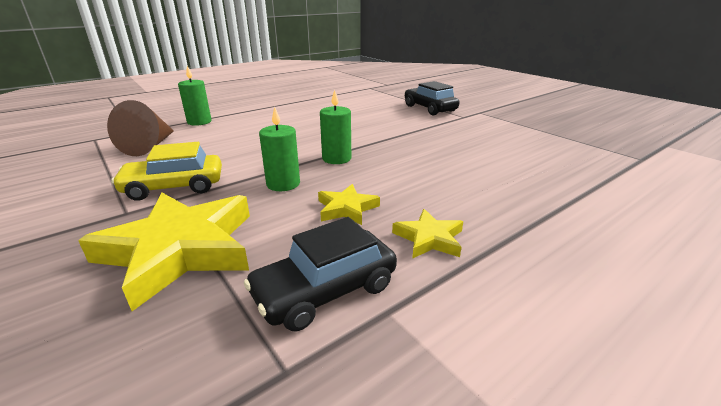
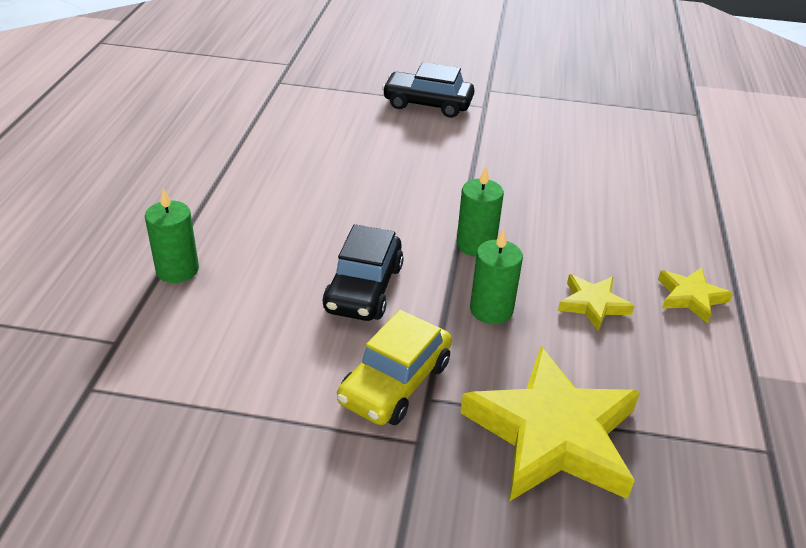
camera: 45 degrees left, 10 degrees up
(150, 146) = (214, 349): brown cone -> none
(325, 290) = (703, 387): black car -> black car (364, 288)

